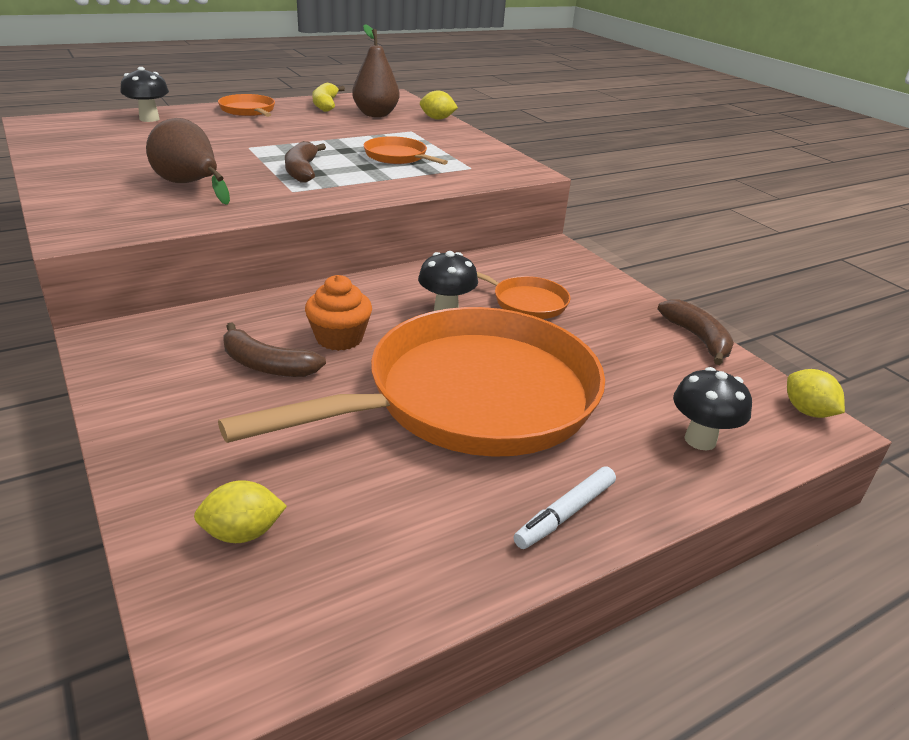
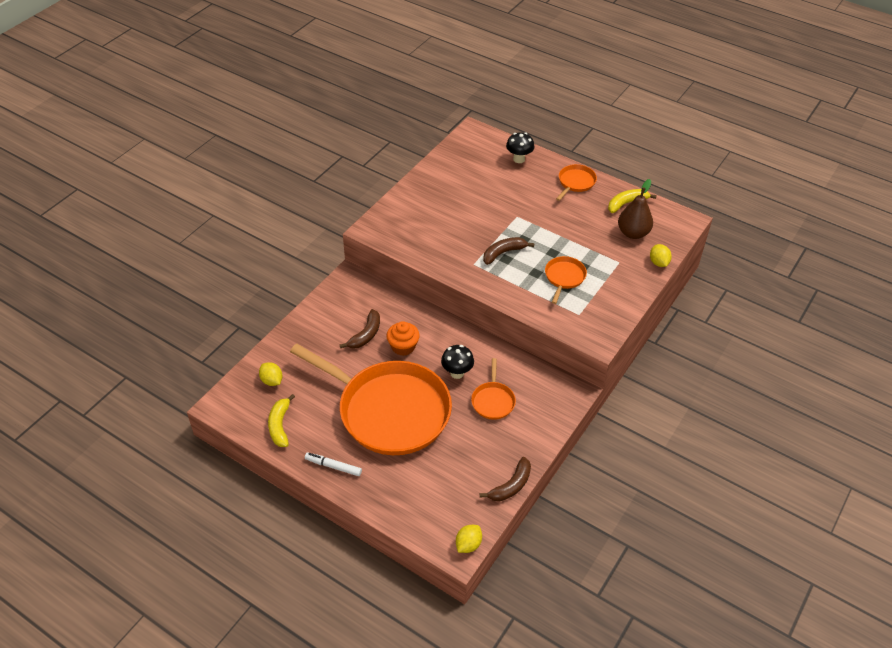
camera: 65 degrees right, 15 degrees up
(190, 185) = (447, 228): brown pear -> none
(266, 365) = (366, 335): brown banana -> brown banana turned 150 degrees counterclockwise
(391, 564) = (280, 425): none -> yellow banana
(700, 440) = (412, 502): black mushroom -> none

